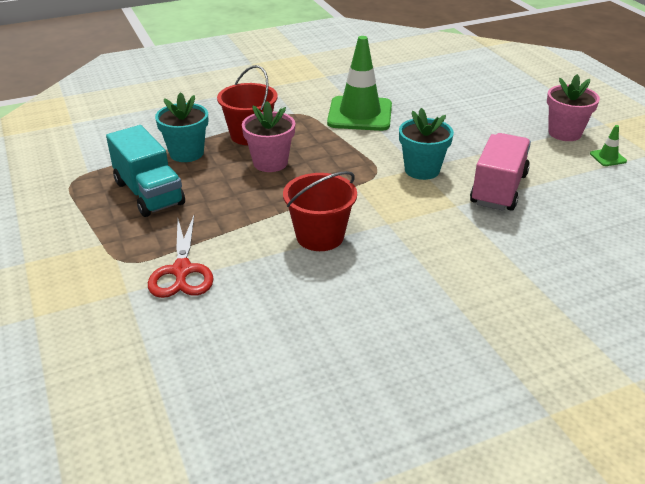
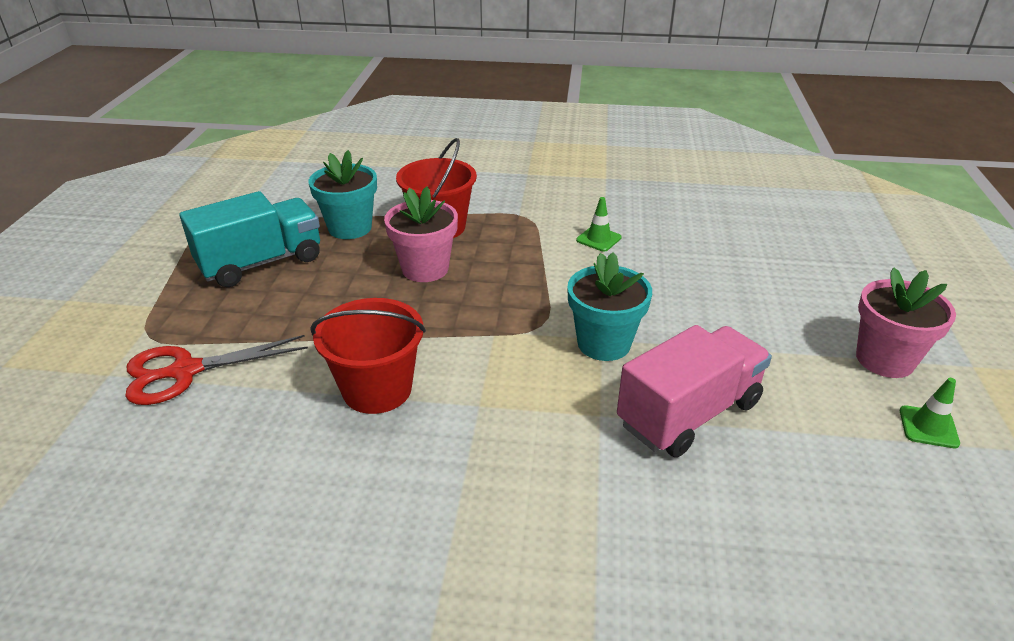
camera: 30 degrees right, 0 degrees up
(149, 193) = (261, 263): turquoise truck -> turquoise truck turned 120 degrees counterclockwise
(182, 270) = (186, 371): red scissors -> red scissors turned 45 degrees clockwise
(360, 114) = (598, 239): green traffic cone -> green traffic cone, size x0.41

